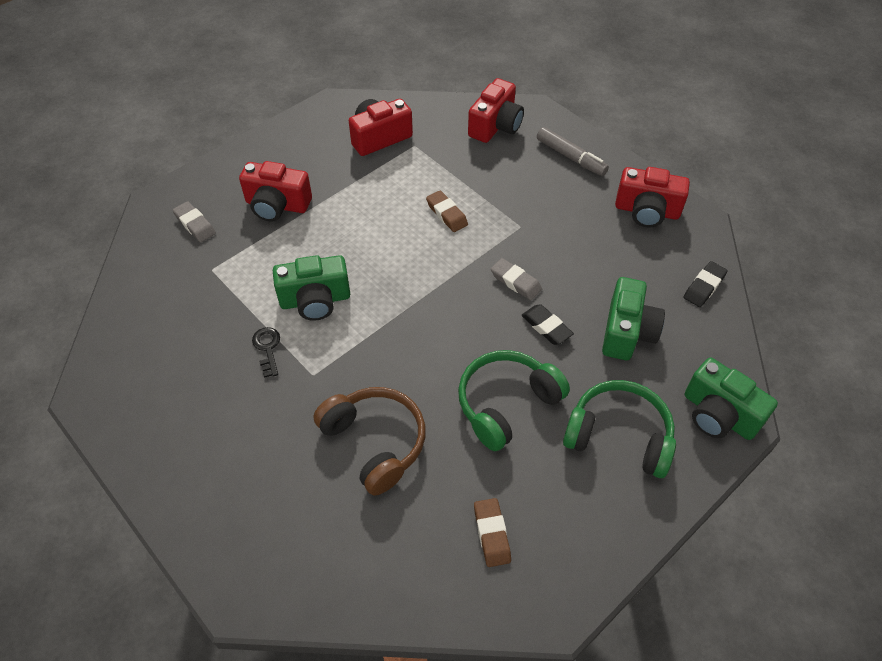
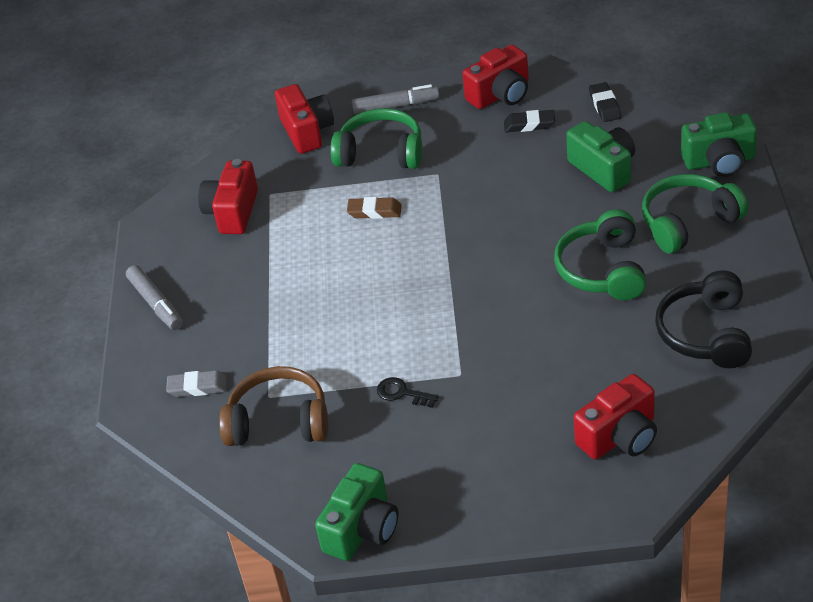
camera: 45 degrees left, 10 degrees down
(259, 154) = (156, 303): none -> grey marker
(277, 205) = (238, 318): red camera -> red camera (620, 436)
(315, 300) = (381, 339): green camera -> green camera (362, 529)
(375, 442) = (565, 364): brown headphones -> brown headphones (279, 421)
(492, 534) = (706, 333): brown eraser -> black headphones
(512, 180) = (381, 153): none -> green headphones
(516, 282) = (491, 206): grey eraser -> none
(546, 327) = (554, 211): black eraser -> black eraser (529, 125)

